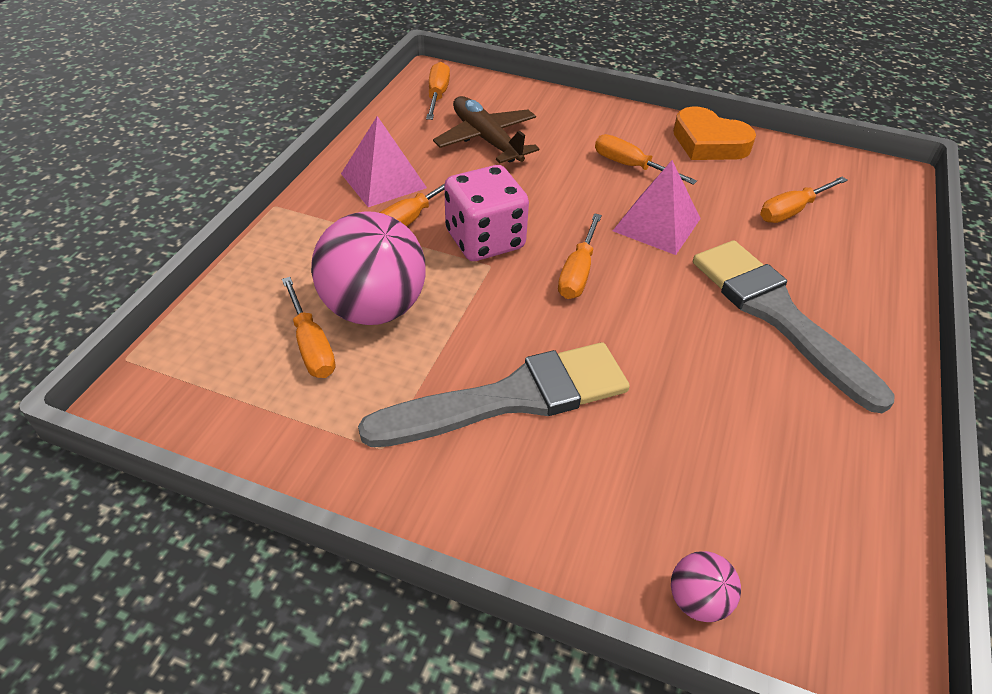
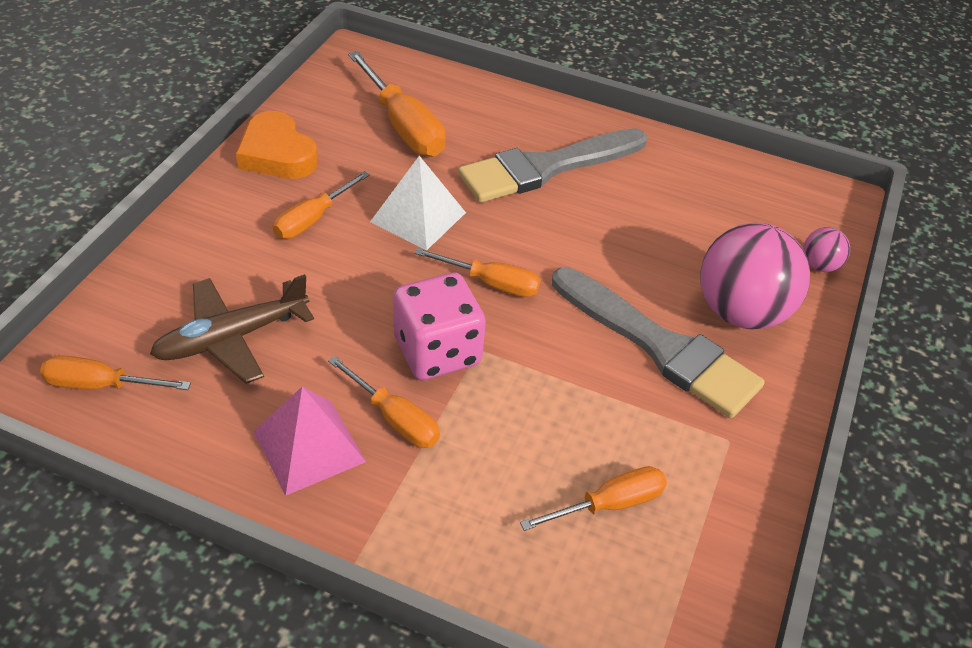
camera: 90 degrees left, 0 degrees up
(374, 309) = (550, 450): pink ball -> pink ball (741, 312)
(511, 398) = (660, 346): grey brush -> grey brush turned 150 degrees clockwise
(656, 224) = (418, 217): pink pyramid -> white pyramid
(708, 143) = (277, 154): orange heart -> orange heart turned 105 degrees clockwise
(792, 211) = (403, 126): orange screwdriver -> orange screwdriver, size x1.60

